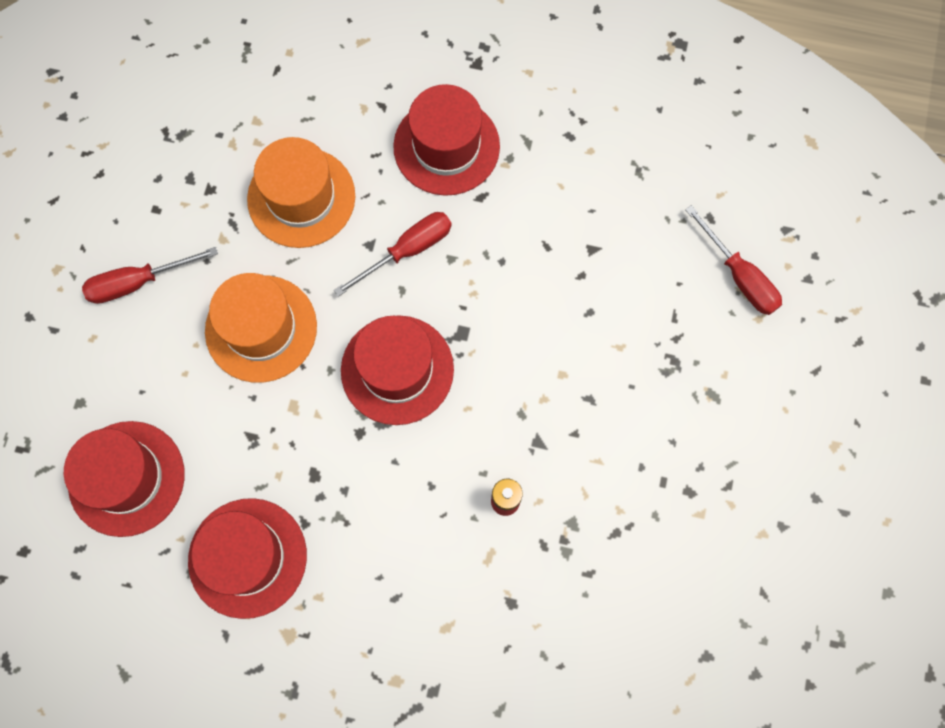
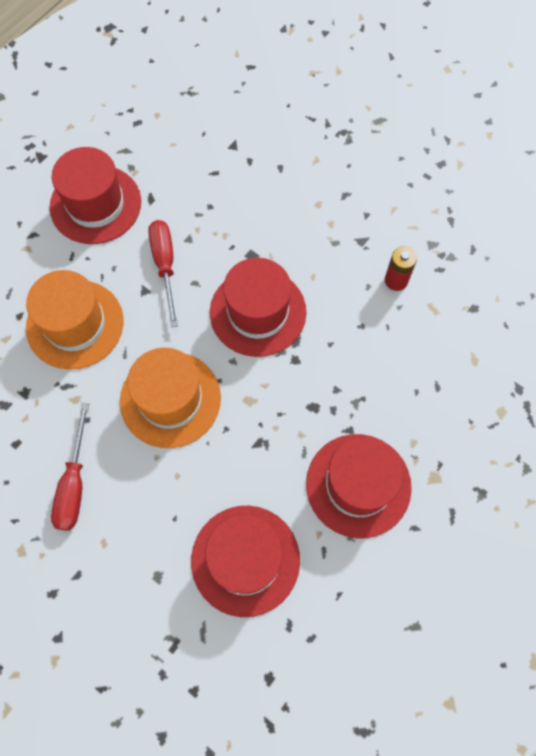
camera: 65 degrees left, 5 degrees down
(739, 276) = (302, 68): red screwdriver -> none

